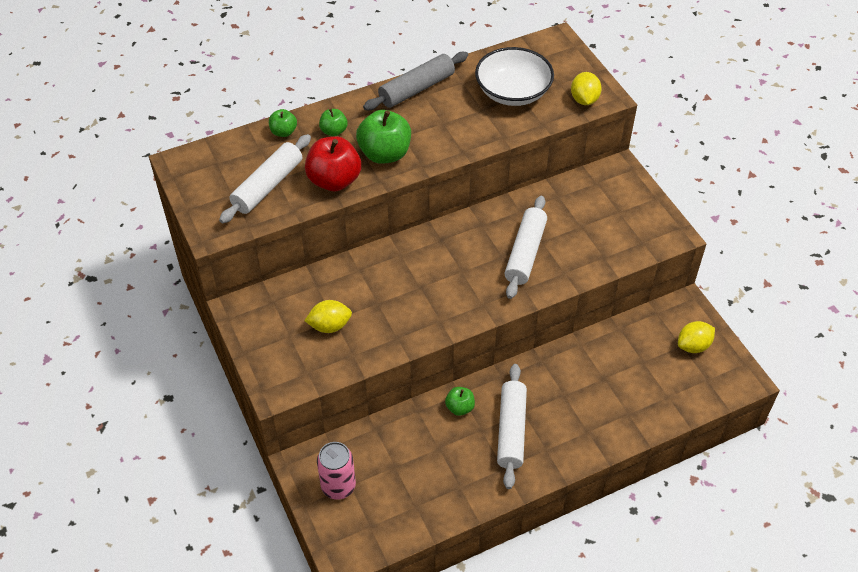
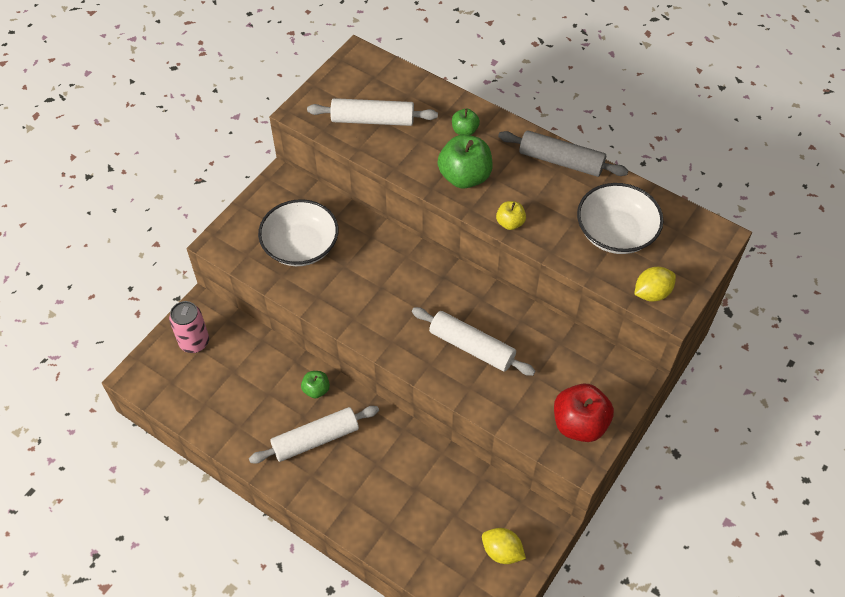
camera: 60 degrees right, 5 degrees up
(283, 132) = (439, 99): green apple -> none
(329, 326) = (300, 246): yellow lemon -> white bowl
(334, 180) = (409, 158): red apple -> red apple (579, 424)
(456, 148) = (510, 223): none -> yellow apple
(525, 253) = (471, 347): white rolling pin -> white rolling pin turned 45 degrees clockwise

